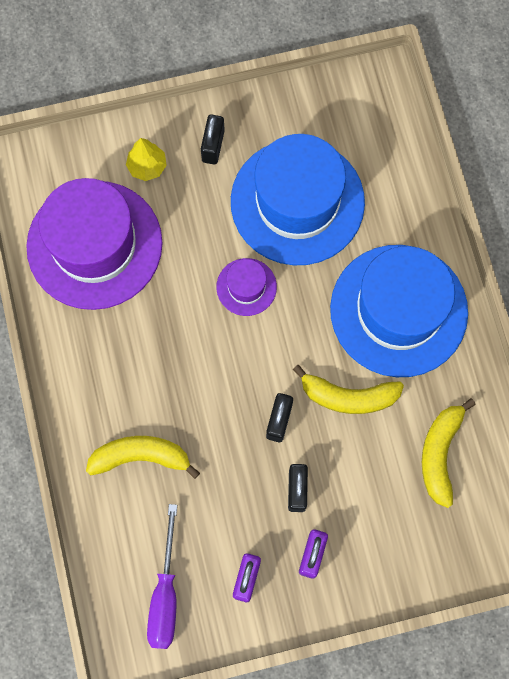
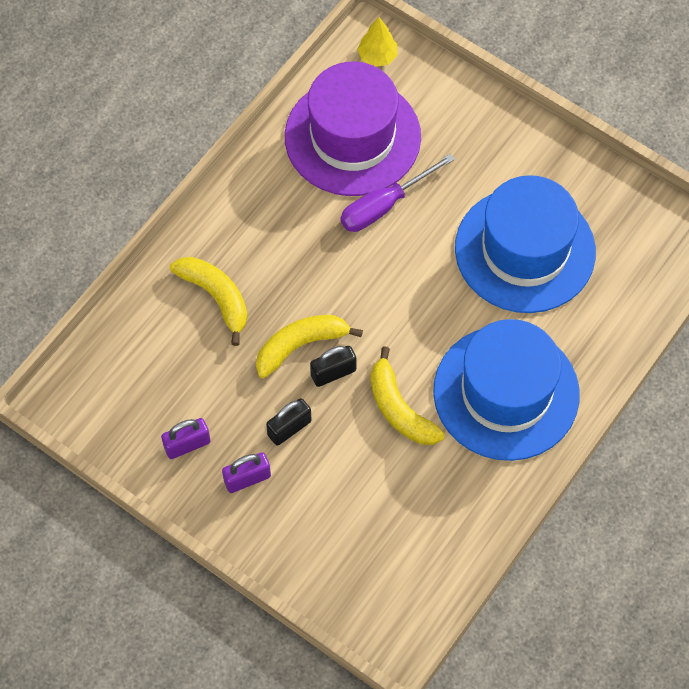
camera: 50 degrees right, 10 degrees down
(147, 166) = (450, 124): yellow tree -> yellow tree (377, 56)
(165, 594) = (125, 396): purple screwdriver -> purple screwdriver (384, 205)
(213, 146) = (512, 155): black padlock -> none
(246, 287) = (419, 267): purple hat -> none
(440, 453) = (415, 513): yellow banana -> yellow banana (300, 345)

